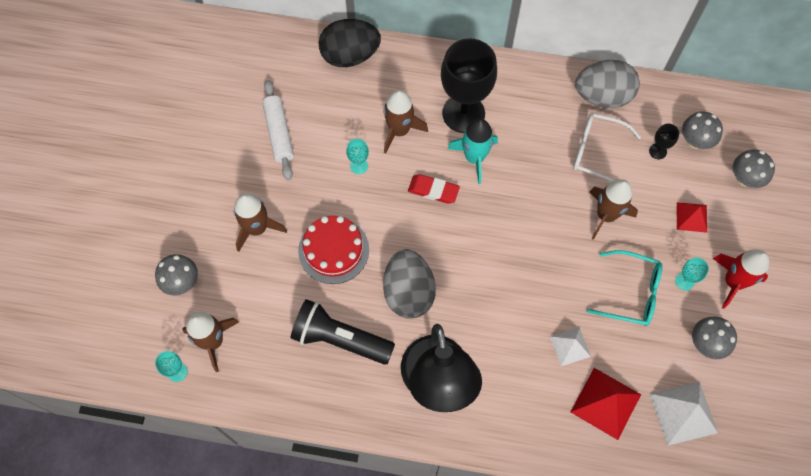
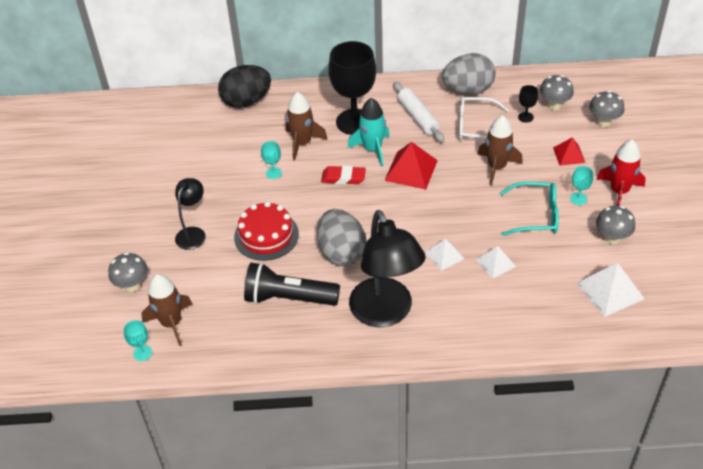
camera: 10 degrees left, 20 degrees down
(257, 228) = (193, 233): brown rocket -> black lamp
(279, 133) = (197, 164): white rolling pin -> white rolling pin (417, 117)
(517, 322) = (444, 255): none -> white pyramid
(606, 403) = (540, 297): red pyramid -> red pyramid (411, 170)

